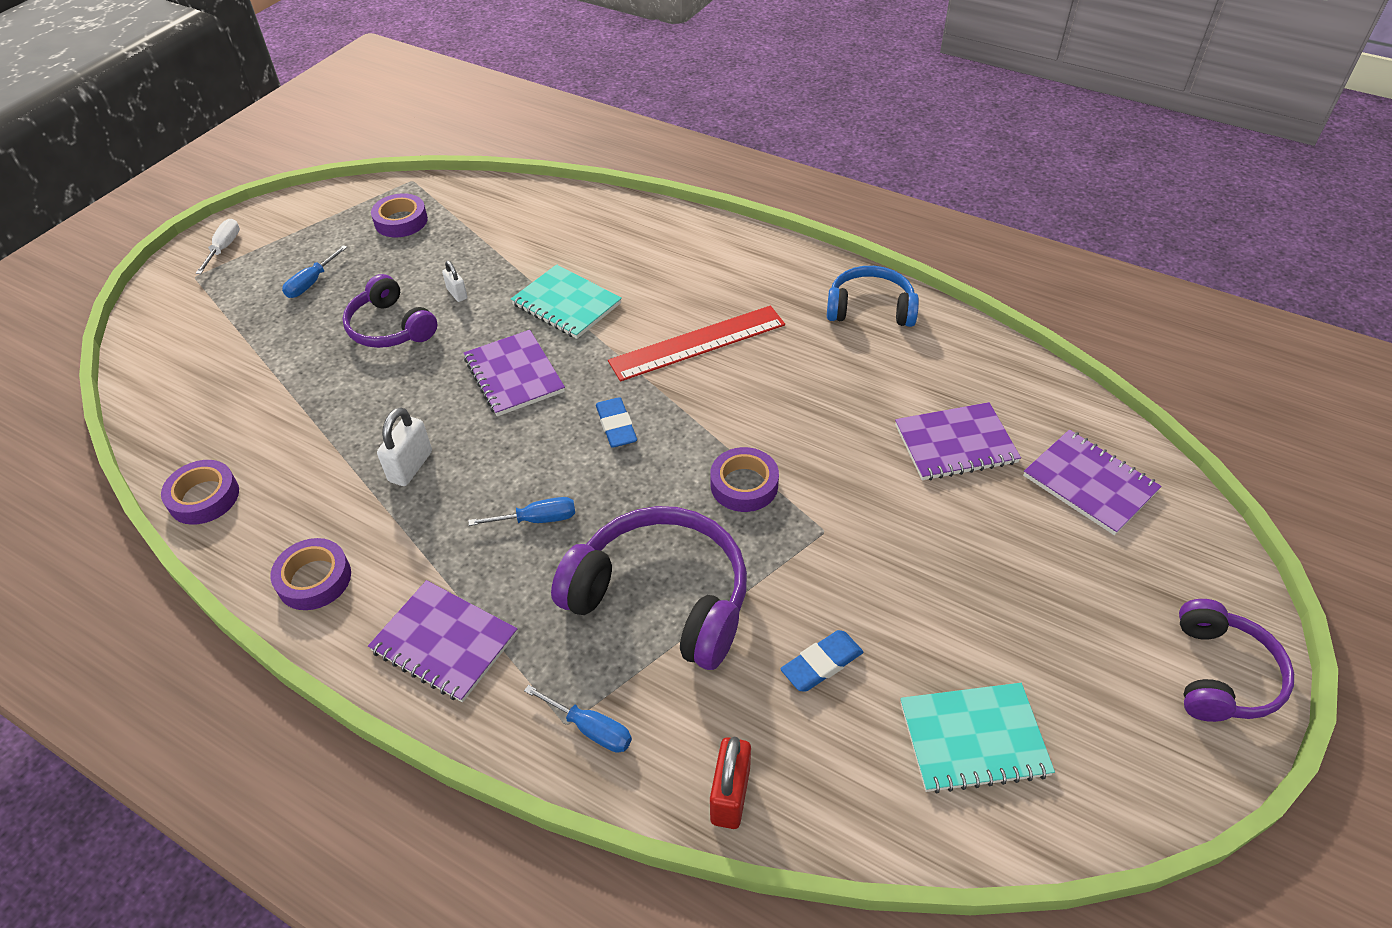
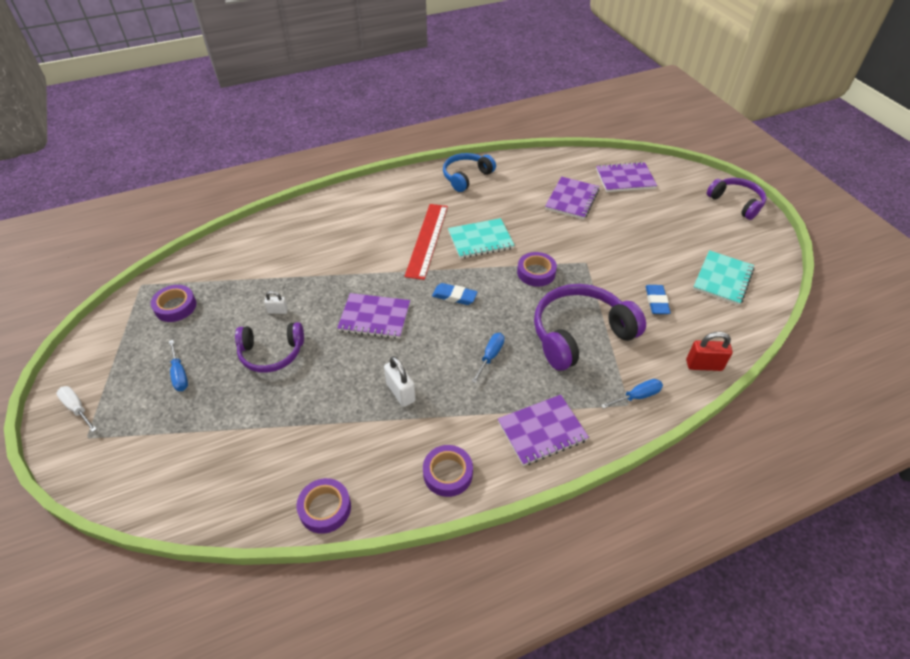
camera: 55 degrees left, 0 degrees up
(566, 304) = (342, 271): turquoise notebook -> turquoise notebook (480, 240)
(730, 795) = (704, 365): red padlock -> red padlock turned 45 degrees counterclockwise

